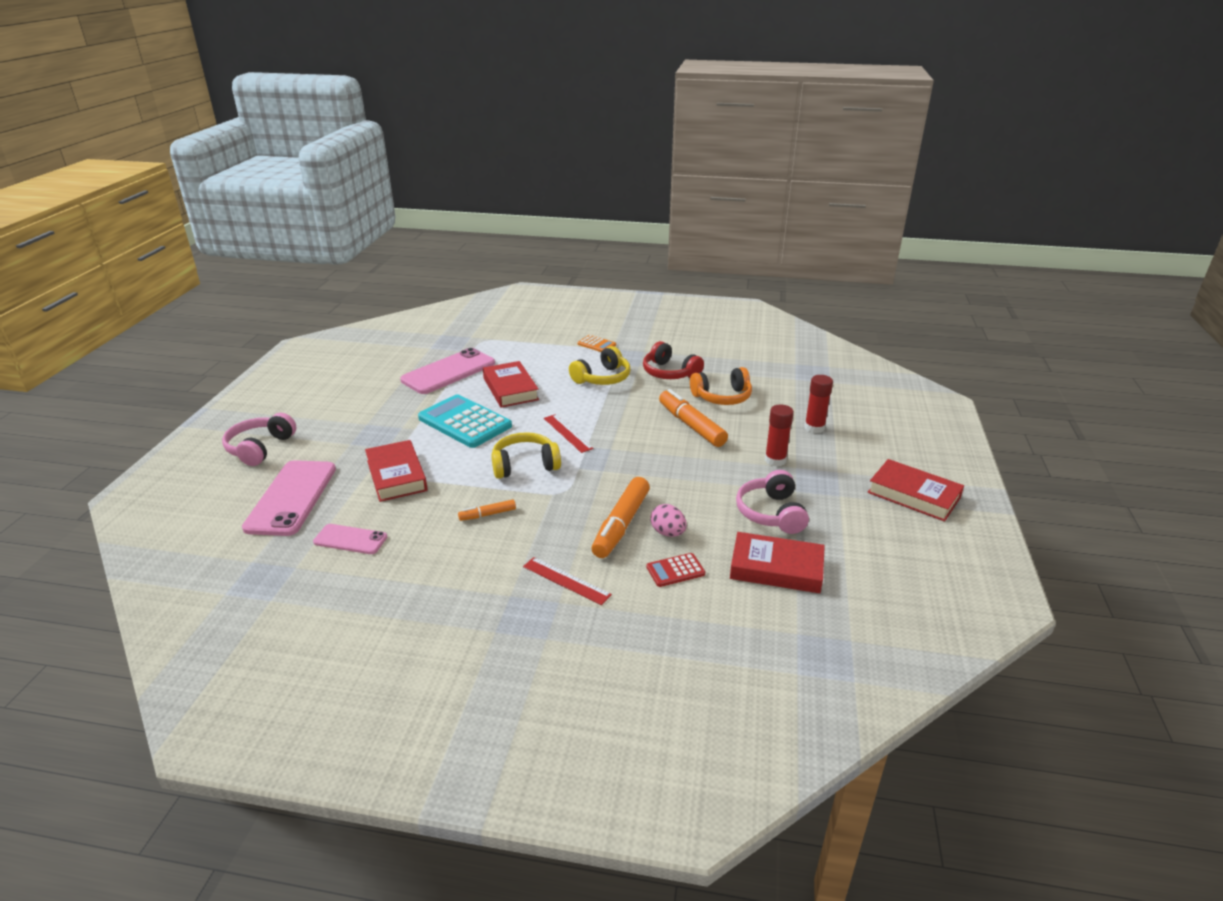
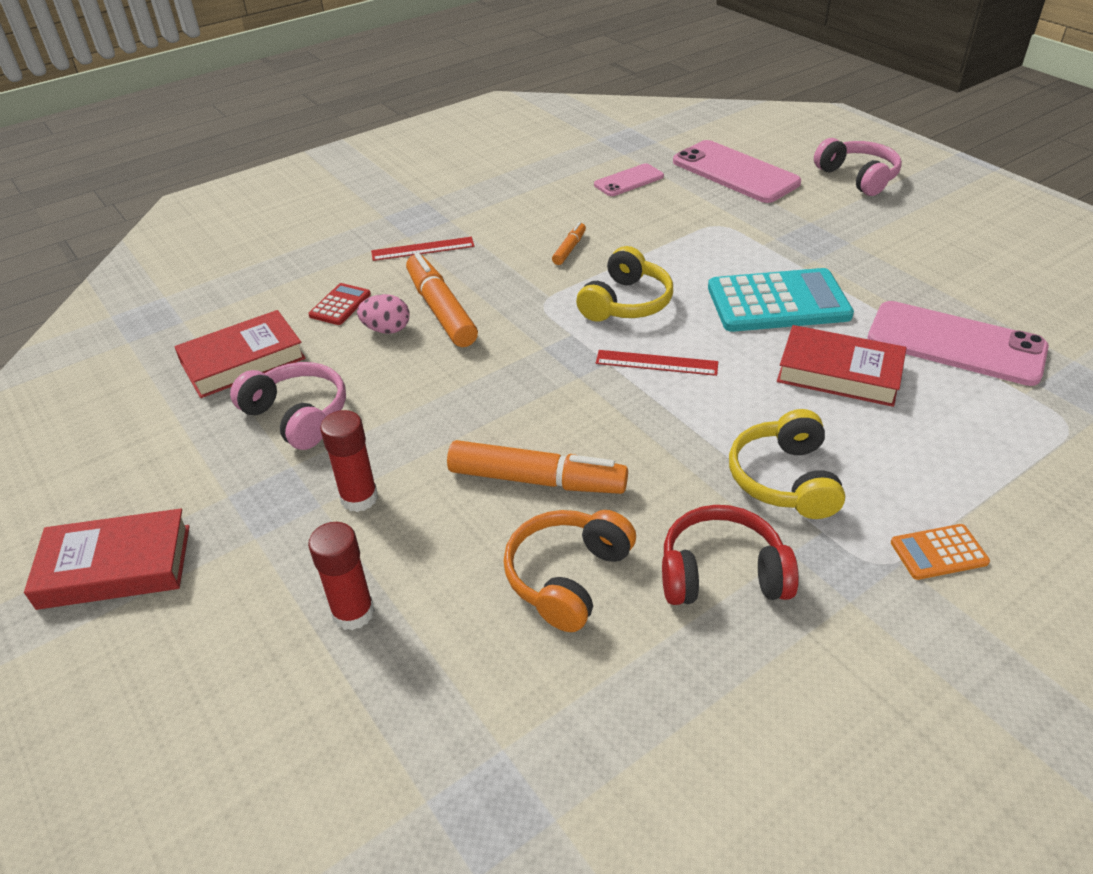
camera: 135 degrees right, 10 degrees up
(396, 475) = (707, 227): red book -> none
(448, 372) = (955, 344): pink phone -> pink phone turned 60 degrees counterclockwise

